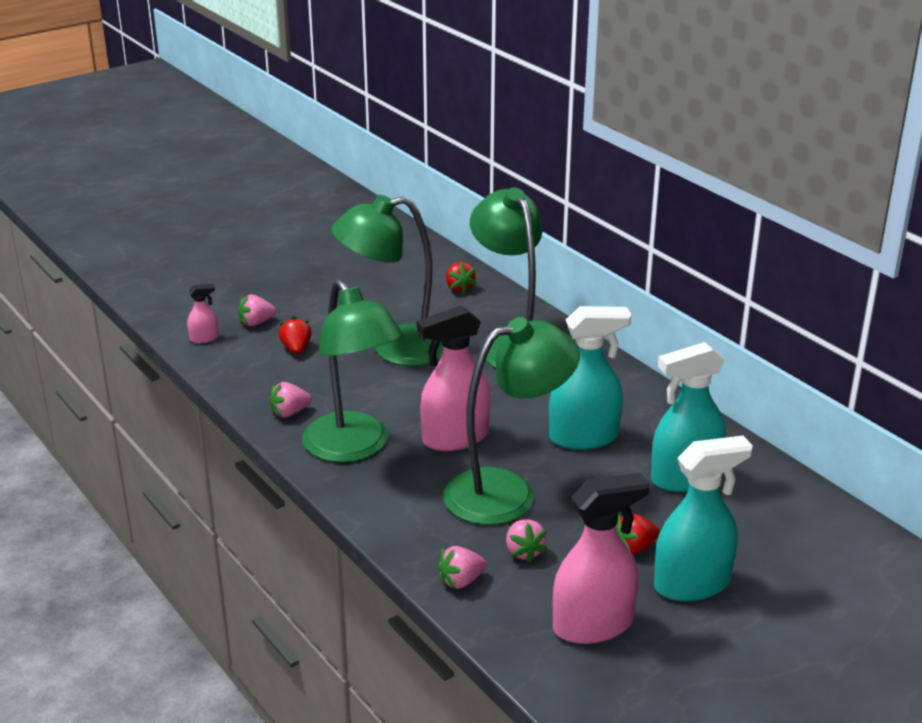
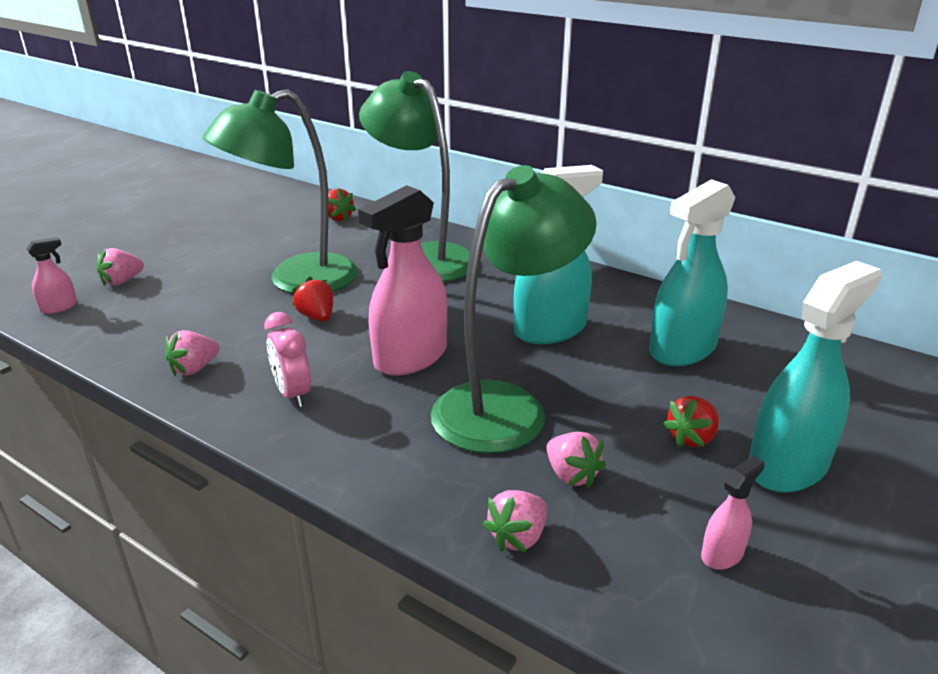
camera: 20 degrees left, 0 degrees up
(296, 349) = (179, 299): red strawberry -> red strawberry (317, 317)
(354, 448) = (293, 394): green lamp -> pink clock
(593, 625) = (722, 554): pink spray bottle -> pink spray bottle, size x0.46

